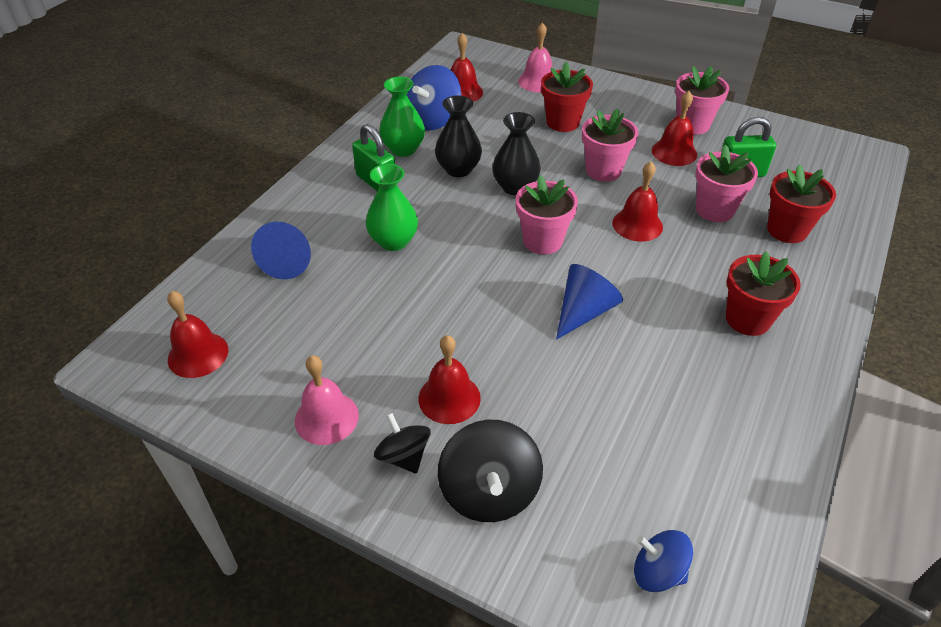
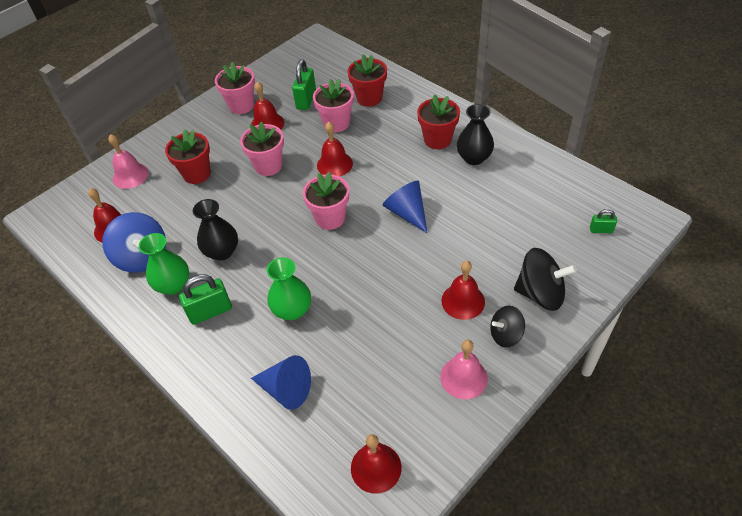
camera: 70 degrees left, 5 degrees up
(515, 187) = (262, 220): black vase -> black vase (474, 158)
(658, 572) = (601, 230): blue spinning top -> green padlock

